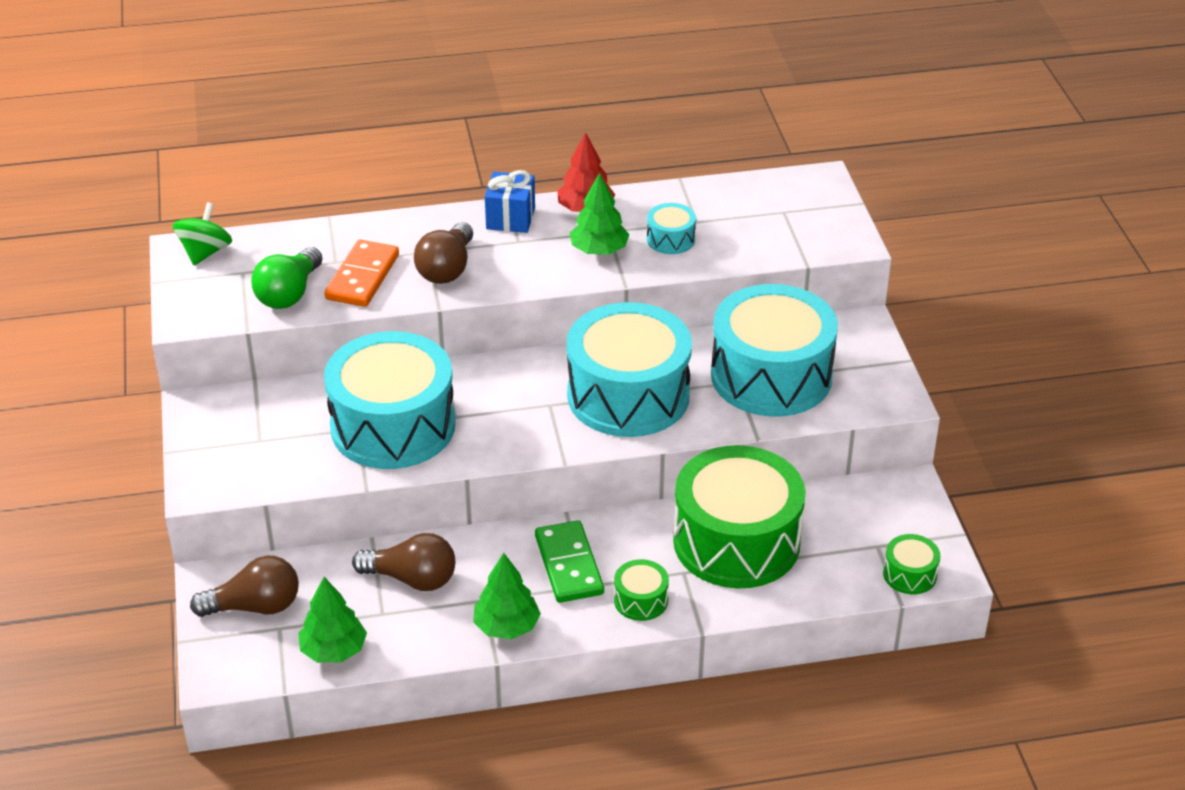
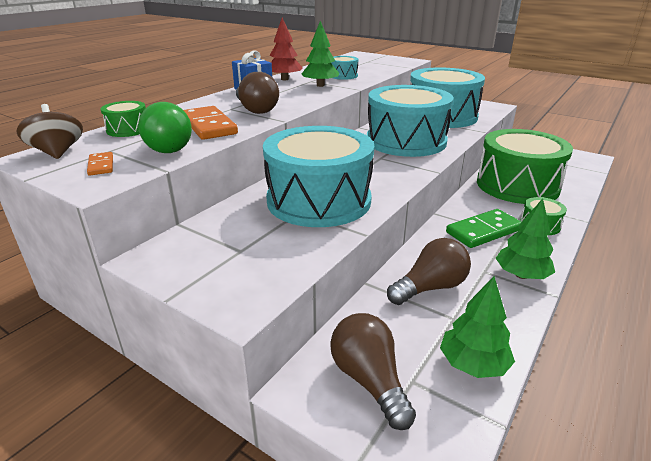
camera: 45 degrees left, 10 degrees down
(205, 252) = (57, 152): green spinning top -> brown spinning top
(213, 294) = (101, 165): none -> orange domino
(255, 606) = (369, 380): brown light bulb -> brown light bulb turned 60 degrees counterclockwise
(569, 565) = (483, 231): green domino -> green domino turned 60 degrees counterclockwise
(909, 574) = (585, 164): green drum -> green drum (128, 129)

